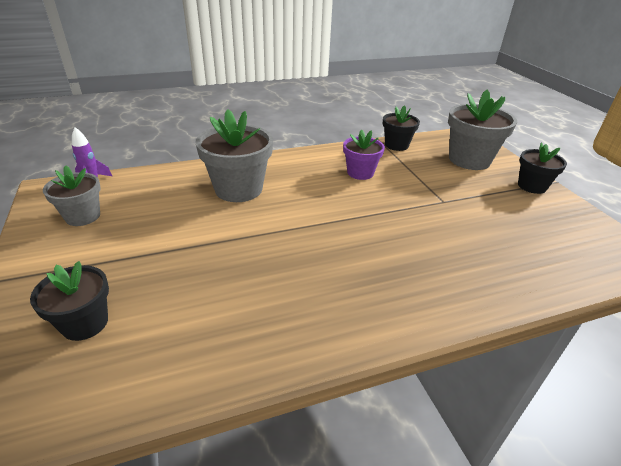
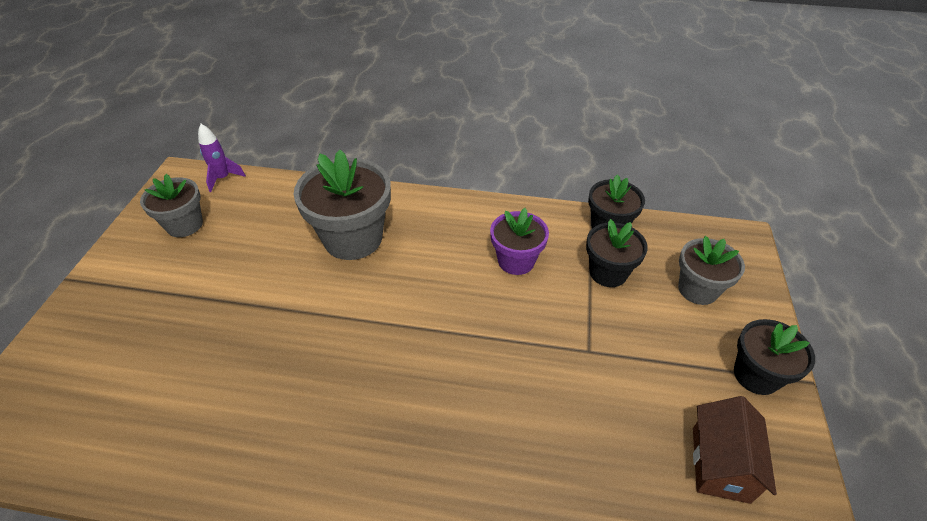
camera: 30 degrees right, 10 degrees up
(85, 323) = (103, 361): black flower pot -> black flower pot (608, 272)
(469, 160) = (698, 289): grey flower pot -> grey flower pot, size x0.61
(555, 227) = (720, 464): none -> brown house

